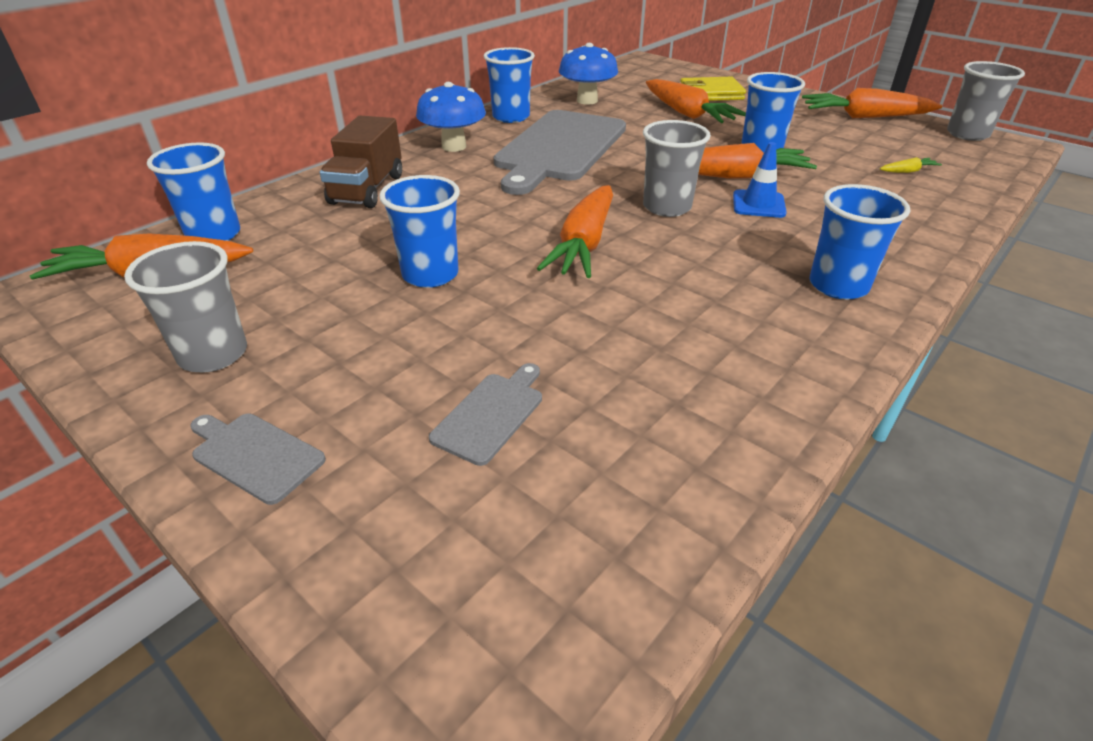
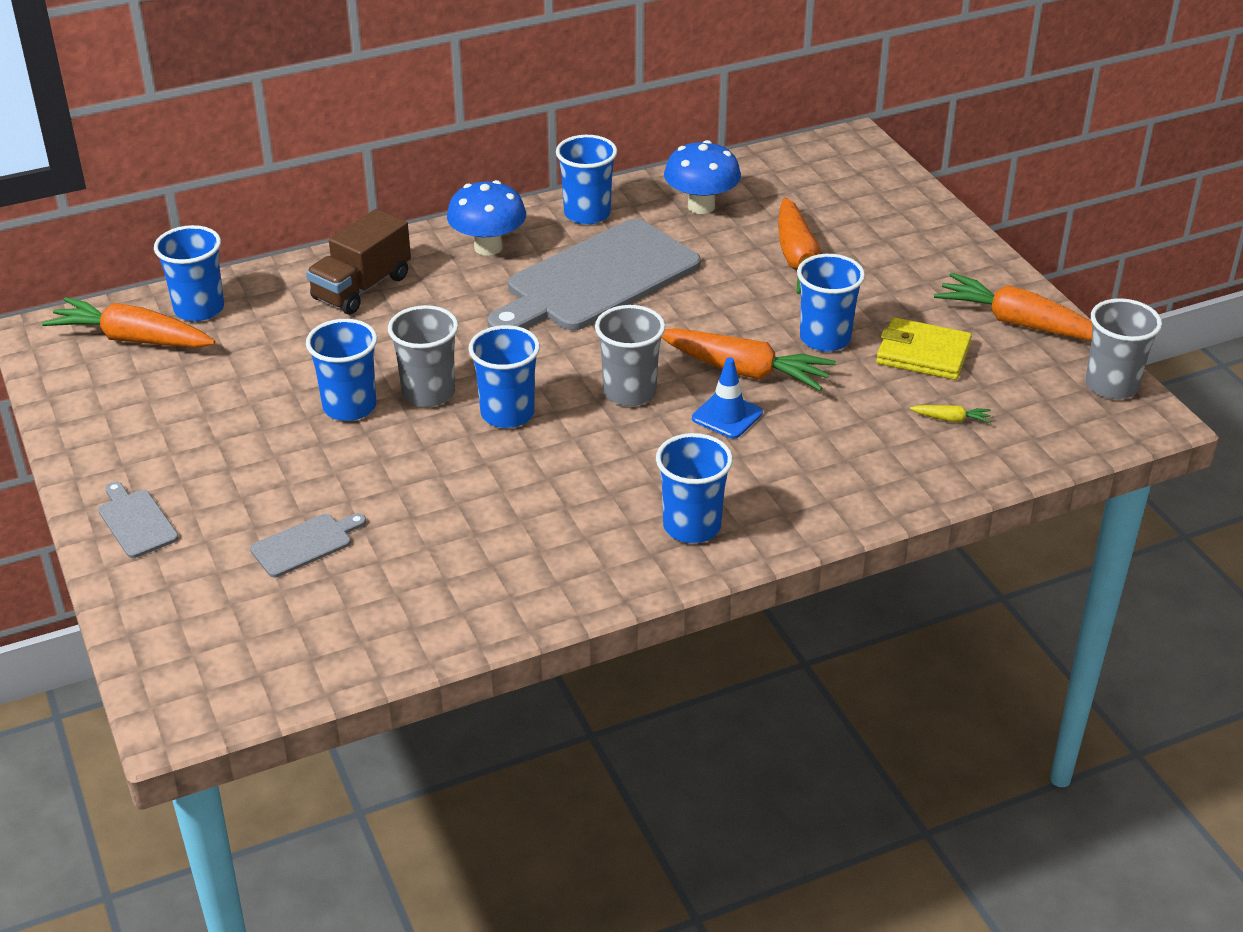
camera: 25 degrees right, 0 degrees up
(213, 354) = (145, 434): grey cup -> grey cup (428, 393)
(584, 244) = (507, 414): orange carrot -> blue cup
(711, 93) = (870, 231): yellow wallet -> yellow wallet (923, 354)

